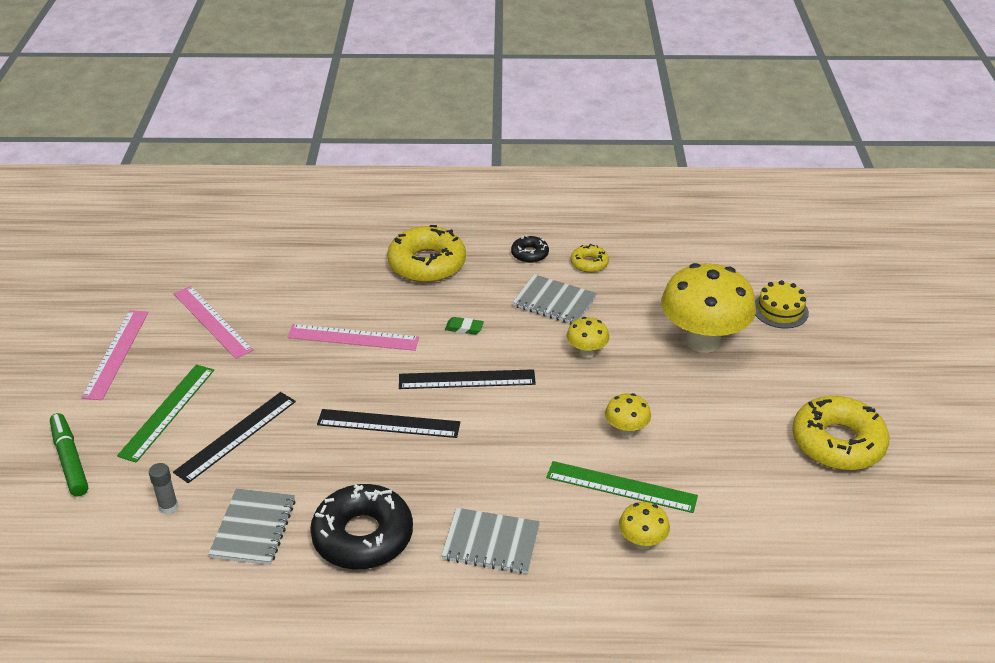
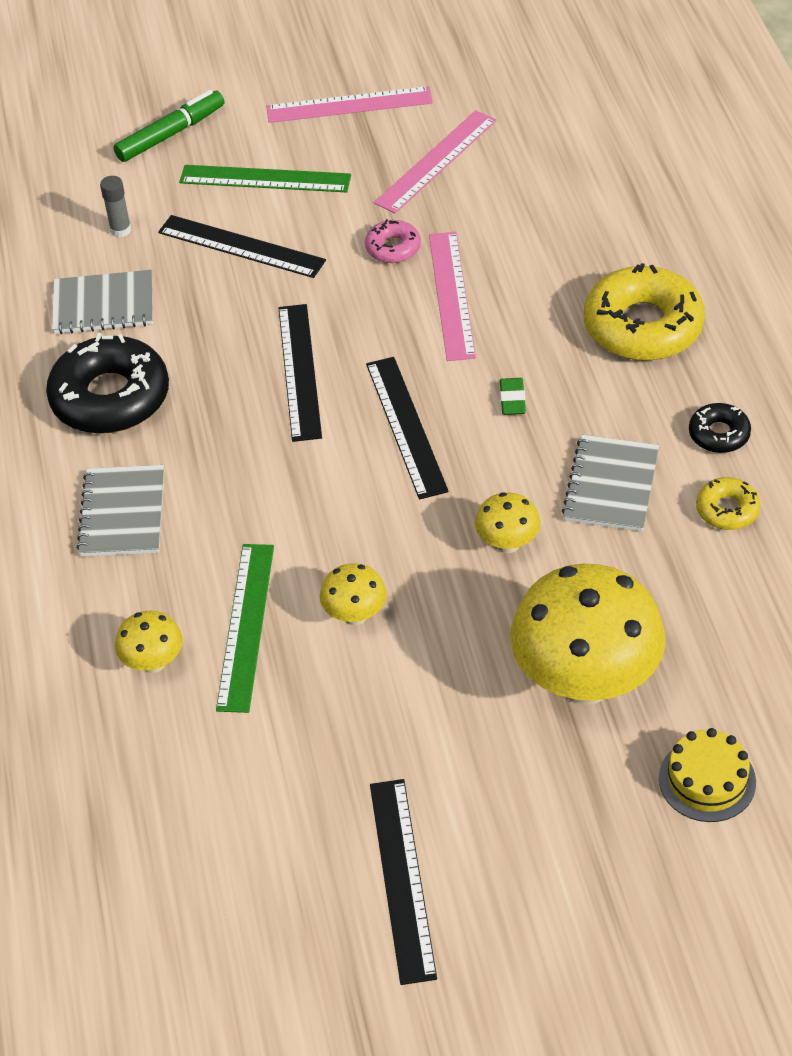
camera: 80 degrees right, 10 degrees up
(289, 357) = (393, 248): none -> pink donut
(837, 442) = (402, 879): yellow donut -> black ruler

